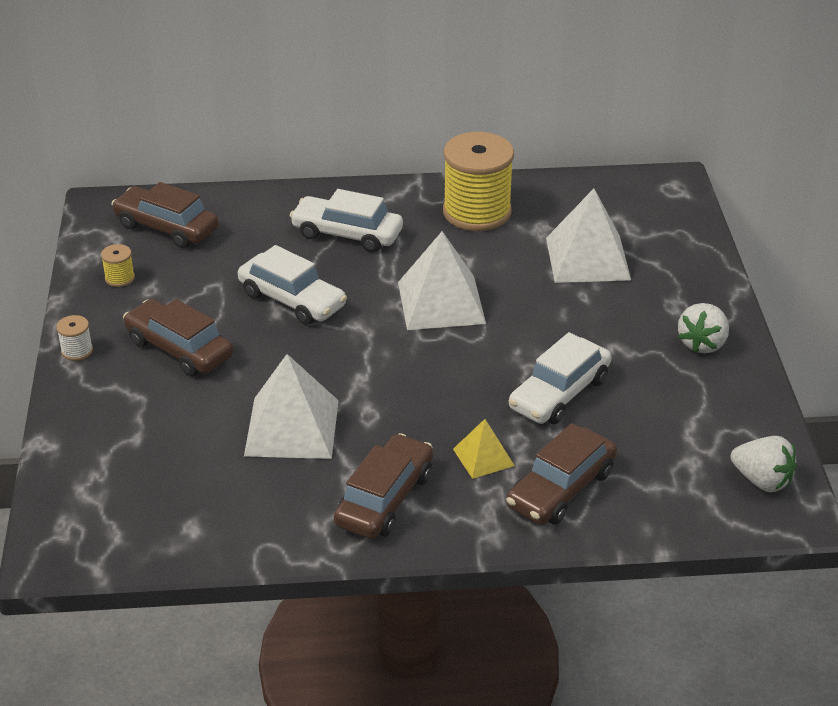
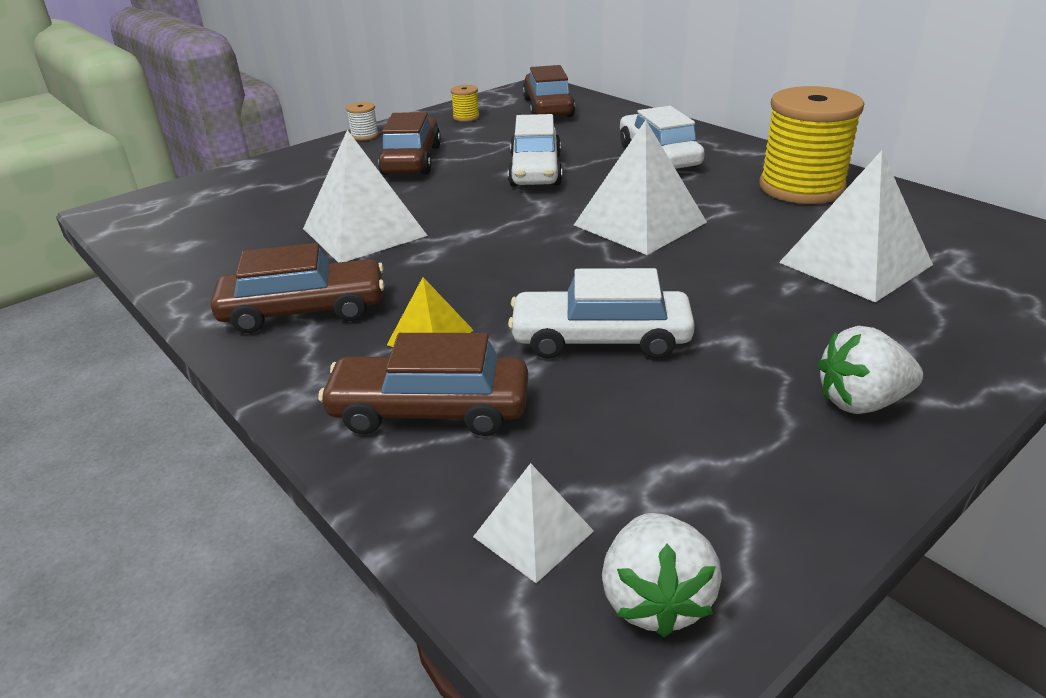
camera: 55 degrees right, 5 degrees down
(692, 496) = (533, 533): none -> white pyramid

